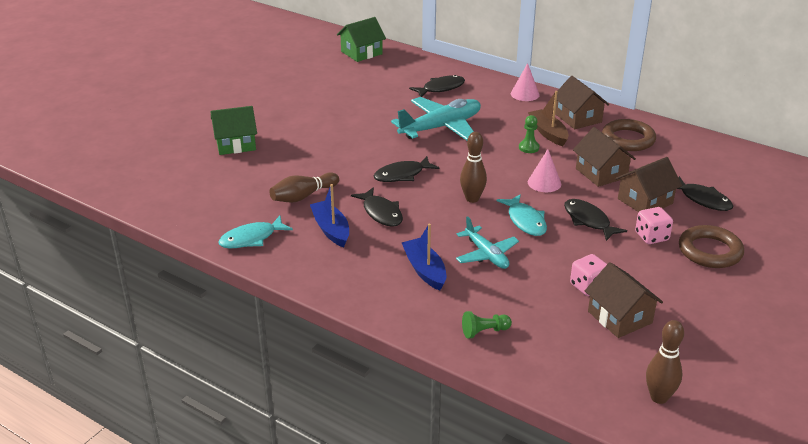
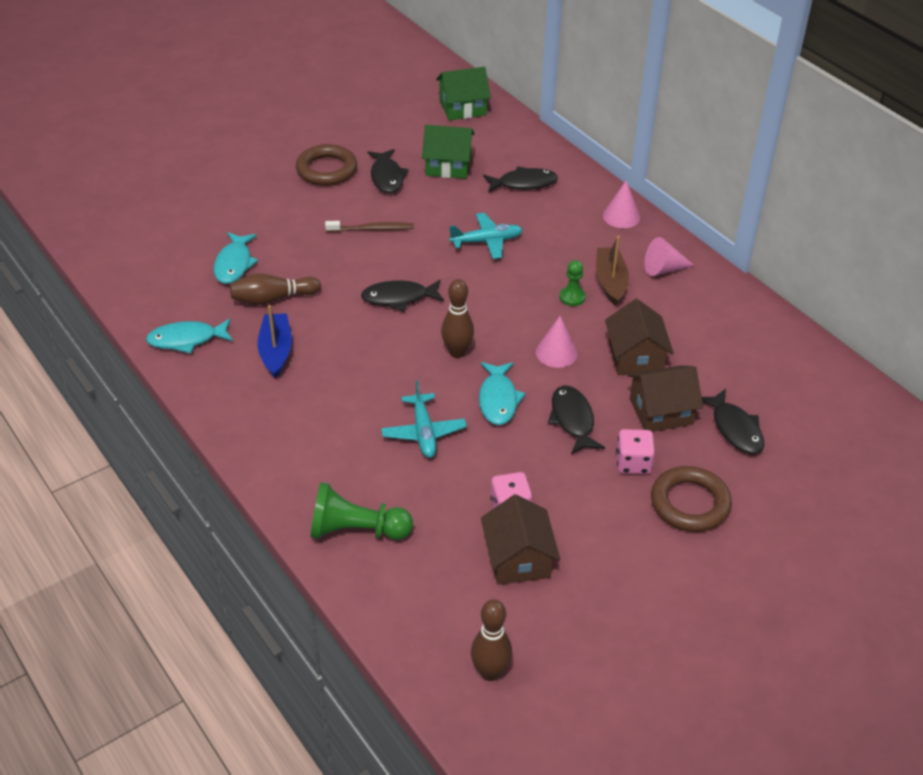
camera: 20 degrees right, 10 degrees up
(235, 144) = (242, 208): green house -> green house (448, 165)
(255, 181) = (234, 264): none -> turquoise fish
(349, 137) = (372, 229): none -> brown toothbrush
(381, 213) = (343, 344): black fish -> black fish (387, 177)
(424, 270) = (343, 433): blue boat -> none
(441, 127) = (487, 241): turquoise plane -> turquoise plane, size x0.60
(484, 331) = (356, 530): green pawn -> green pawn, size x1.76
(578, 118) = (663, 269): brown house -> pink cone
(628, 139) = (704, 316): brown ring -> brown ring (326, 170)

